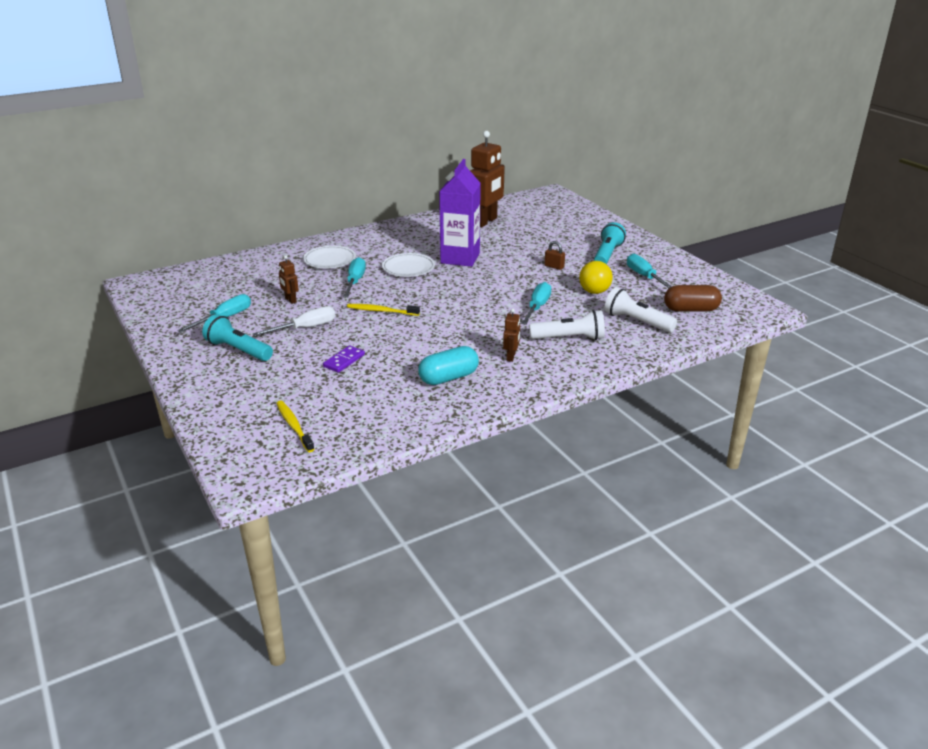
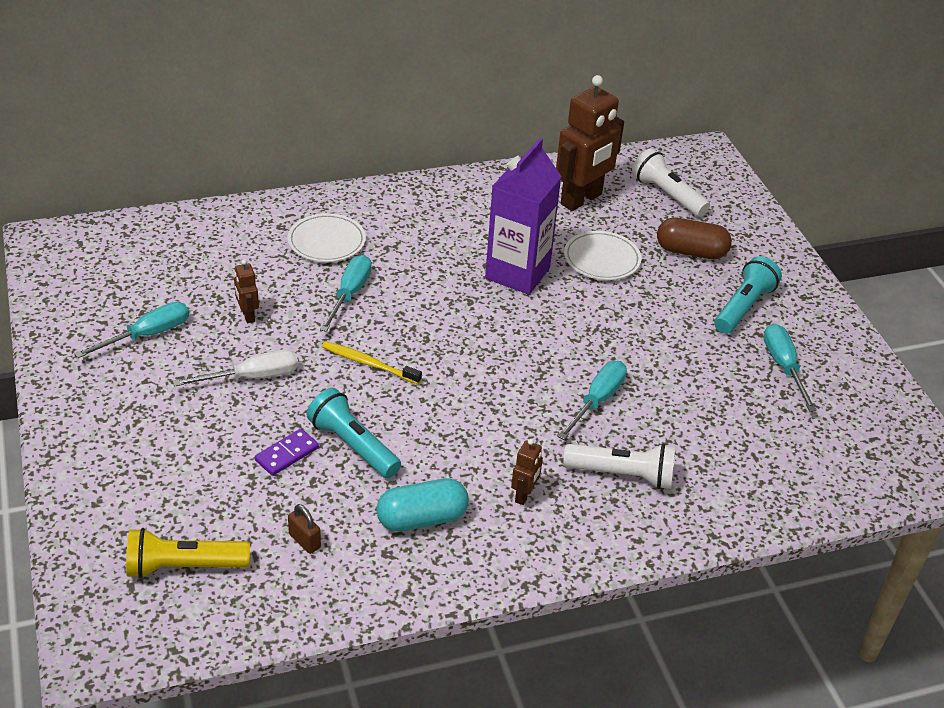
camera: 10 degrees right, 10 degrees up
(238, 350) = (149, 403): turquoise flashlight -> turquoise flashlight (353, 446)
(294, 426) = (184, 566): yellow toothbrush -> yellow flashlight
(408, 268) = (435, 280): white plate -> white plate (602, 259)
(554, 266) = (652, 318): brown padlock -> brown padlock (304, 541)
(594, 292) = (694, 384): yellow ball -> none
(637, 321) = (736, 461): white flashlight -> white flashlight (667, 195)
(690, 309) = (828, 452): brown capsule -> brown capsule (691, 251)

